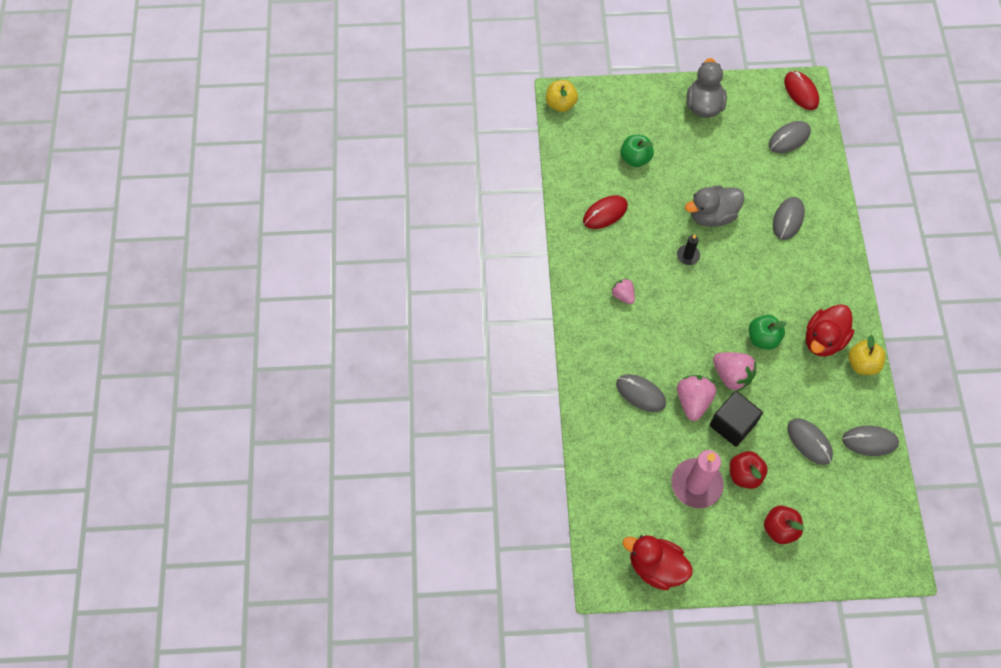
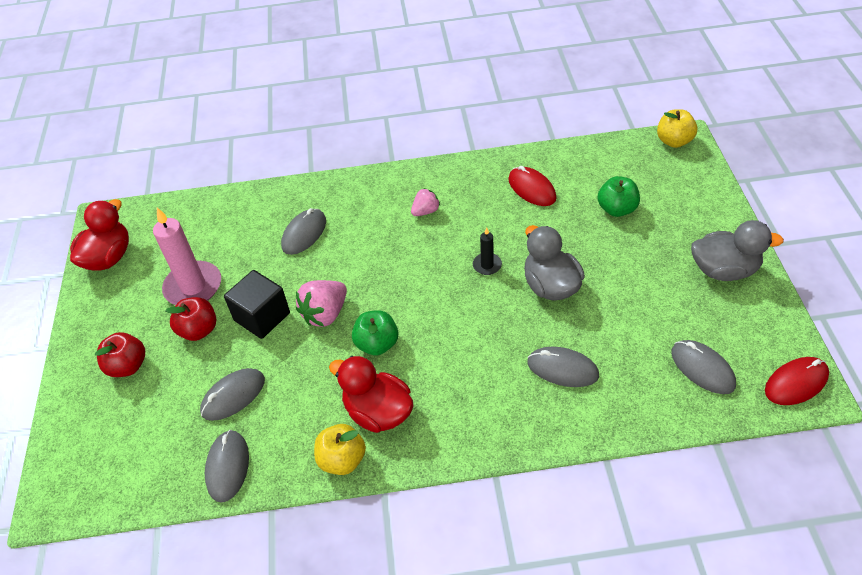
camera: 90 degrees right, 15 degrees down
(693, 401) = (293, 279): pink strawberry -> none

